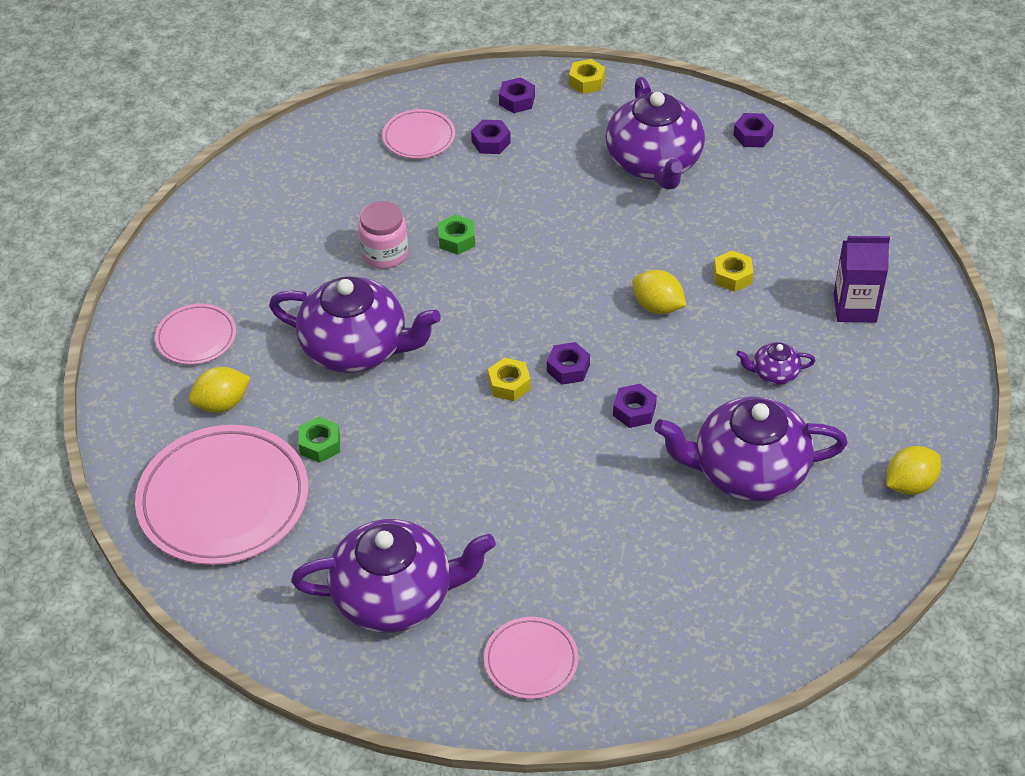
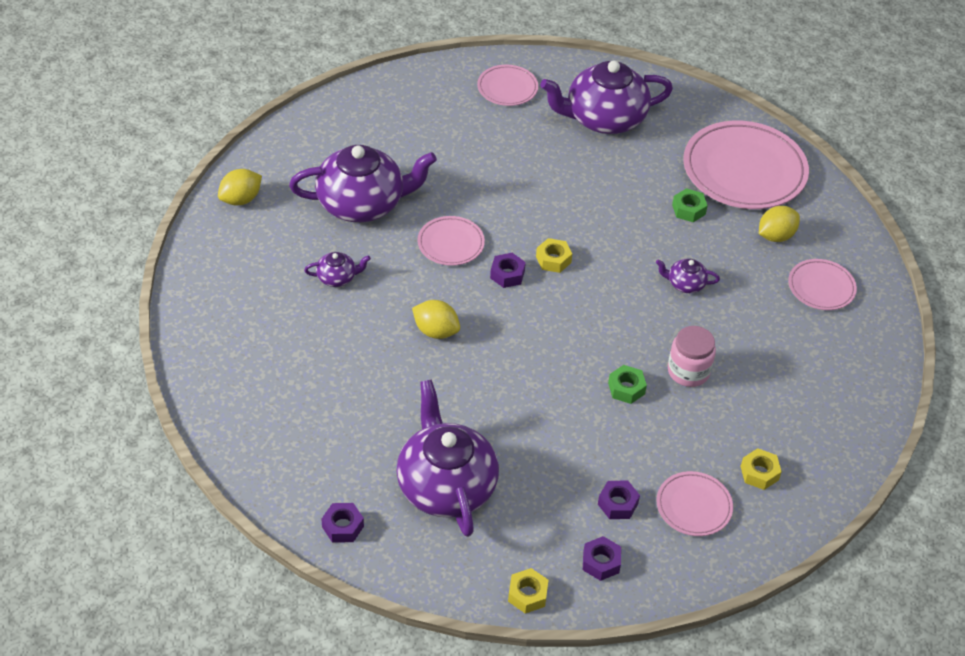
camera: 170 degrees right, 0 degrees up
(356, 348) = (685, 284): purple teapot -> purple teapot, size x0.44
(634, 411) = (450, 243): purple nut -> pink plate
(732, 276) = (369, 363): yellow nut -> yellow nut (759, 473)
(855, 308) = (262, 337): purple carton -> none

